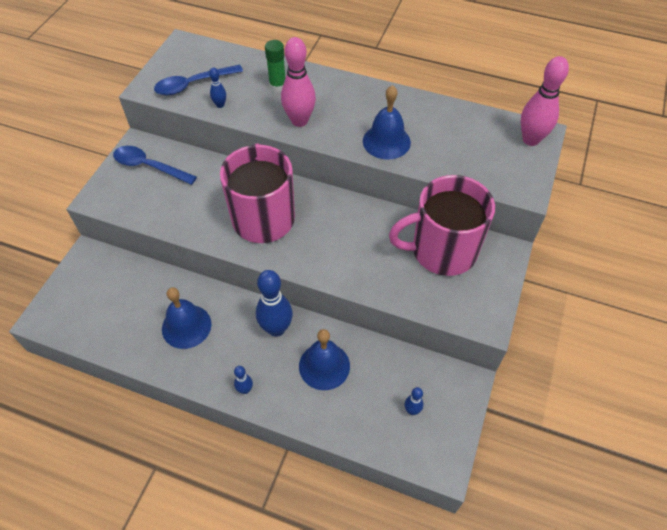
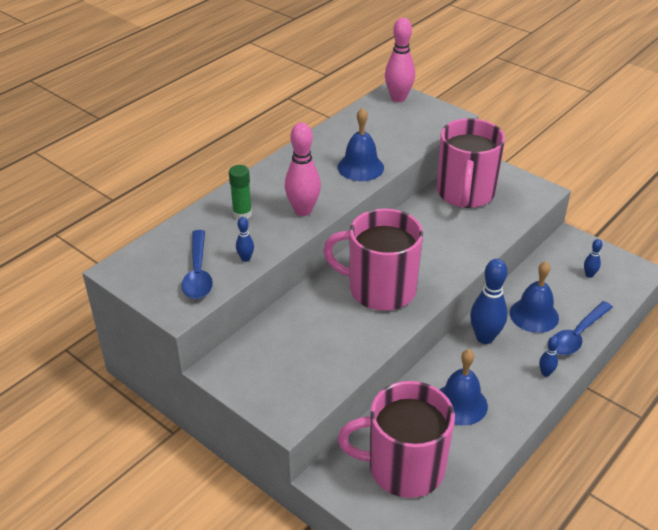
camera: 70 degrees left, 15 degrees down
(107, 301) = (403, 467): none -> pink mug
(149, 166) = (261, 364): blue spoon -> blue spoon (577, 335)

